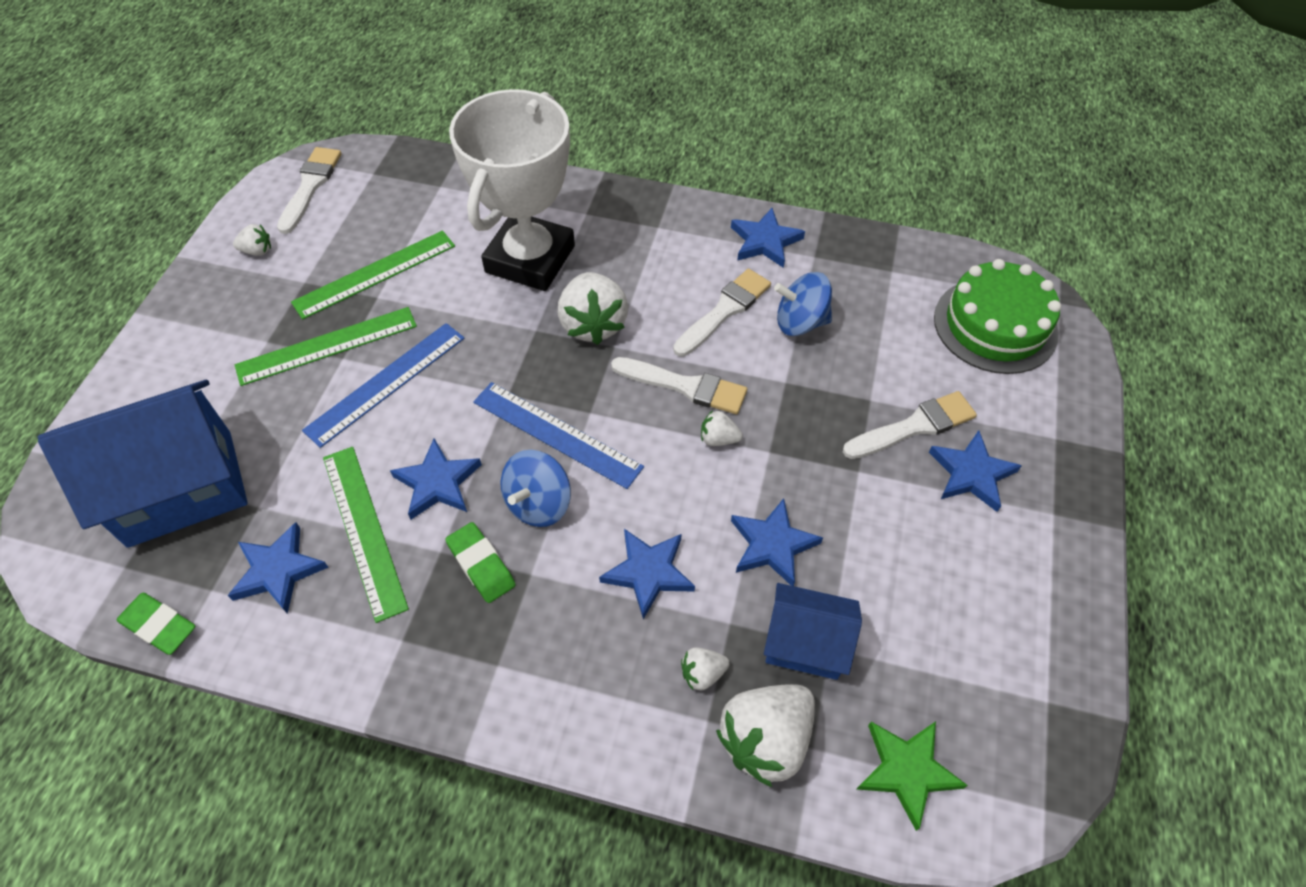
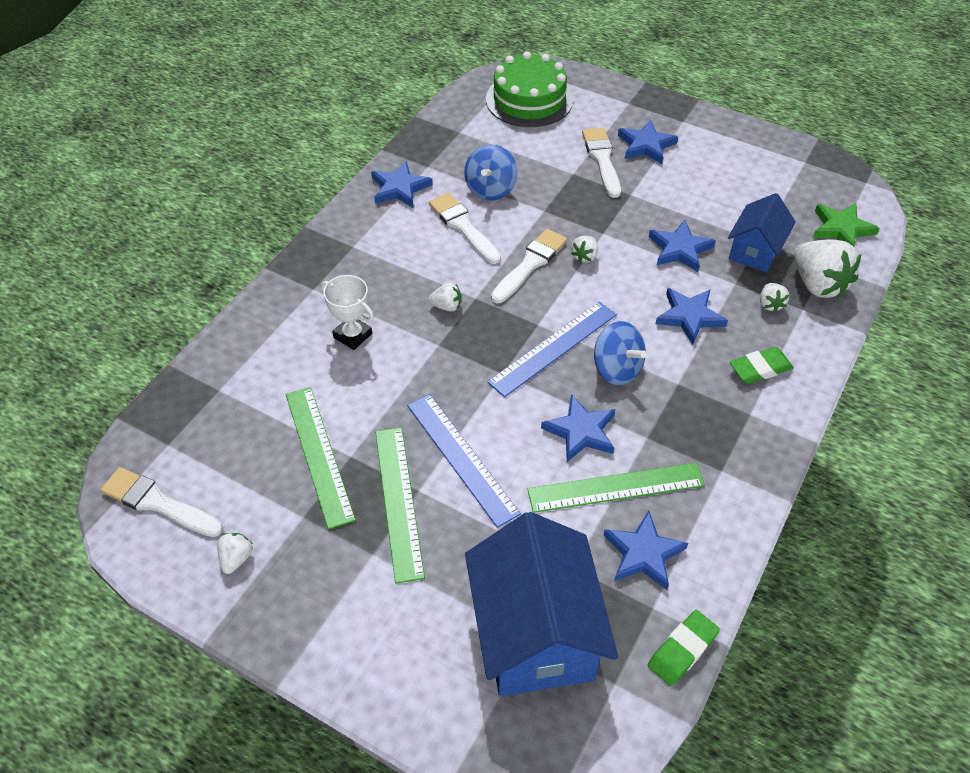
camera: 75 degrees left, 5 degrees down
(481, 565) = (665, 412): green eraser -> green eraser (760, 368)
(530, 259) = (352, 335): white trophy -> white trophy, size x0.44
(593, 324) = (447, 306): white strawberry -> white strawberry, size x0.48

